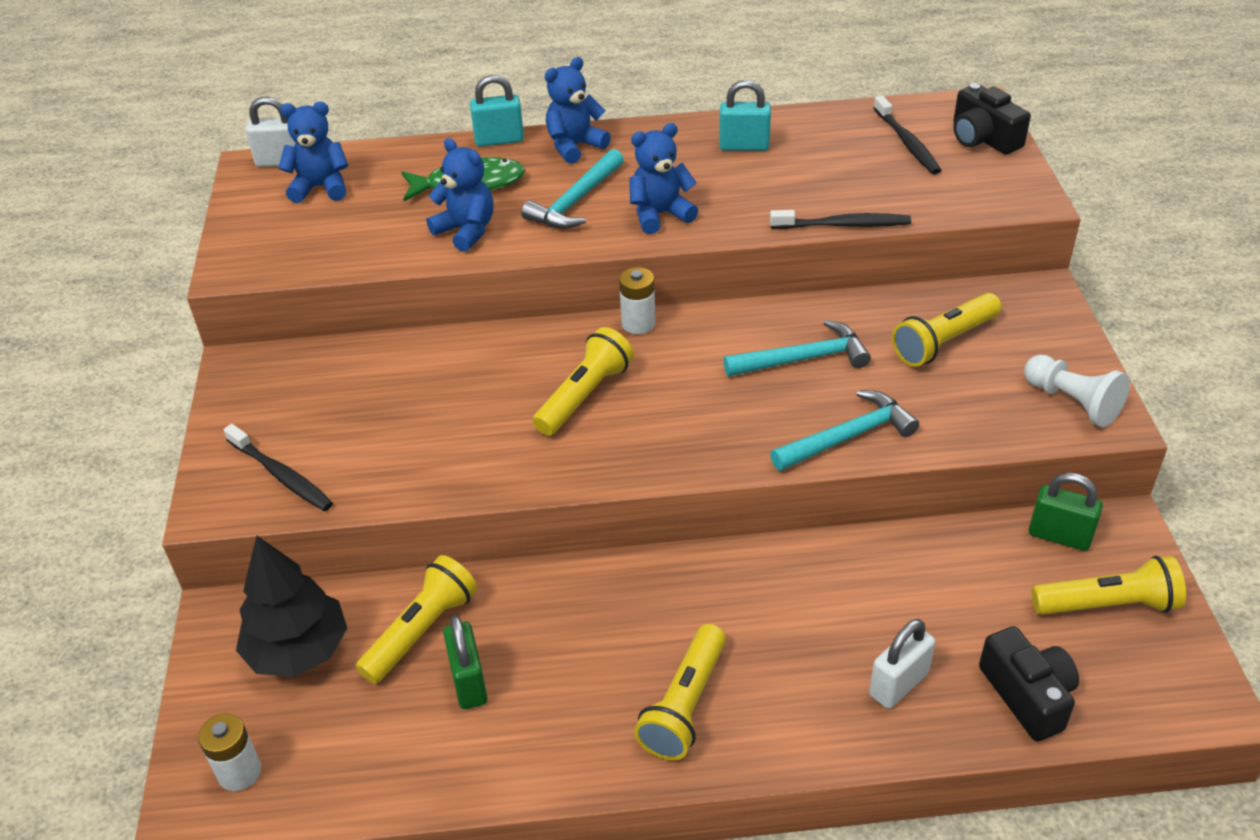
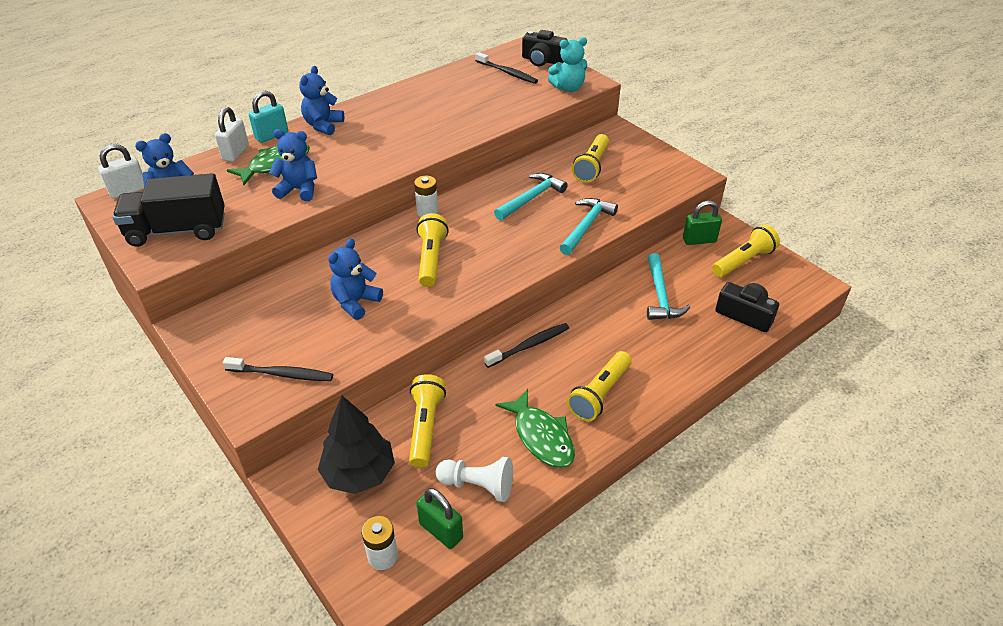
camera: 35 degrees left, 0 degrees up
(288, 235) = (177, 230): none -> black truck
(469, 682) = (477, 439): green padlock -> green padlock (441, 531)
(553, 723) = (541, 436): none -> green fish
(576, 201) = (352, 154): turquoise hammer -> turquoise hammer (660, 295)
(660, 214) = (409, 145): blue teddy bear -> blue teddy bear (356, 302)
(685, 705) = (599, 394): yellow flashlight -> yellow flashlight turned 45 degrees clockwise
(744, 146) = (423, 98): turquoise padlock -> none
(843, 225) = (512, 120): black toothbrush -> black toothbrush (529, 345)
(898, 684) = (688, 336): white padlock -> white padlock (236, 153)
(982, 198) = (568, 88): none -> turquoise teddy bear
(1072, 402) = (672, 172): white pawn -> white pawn (478, 485)

